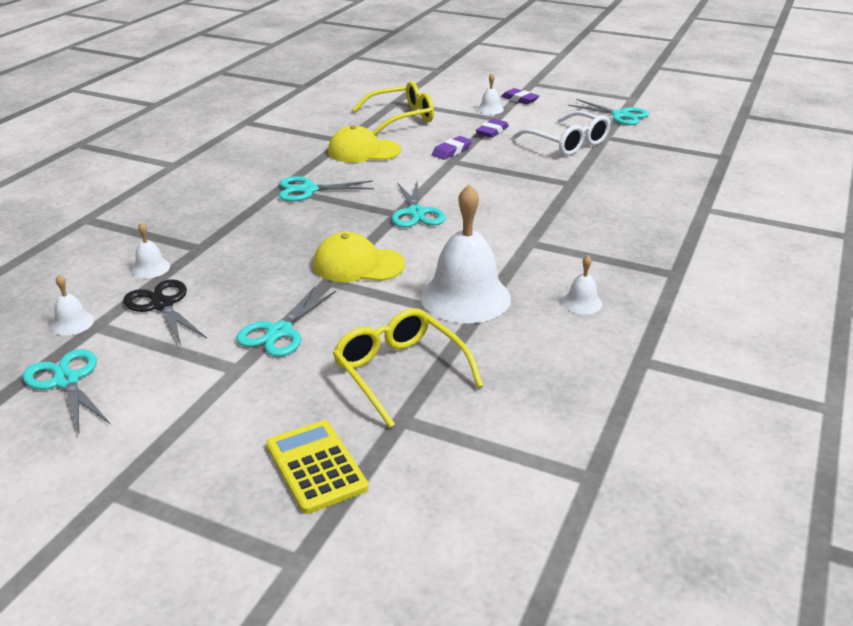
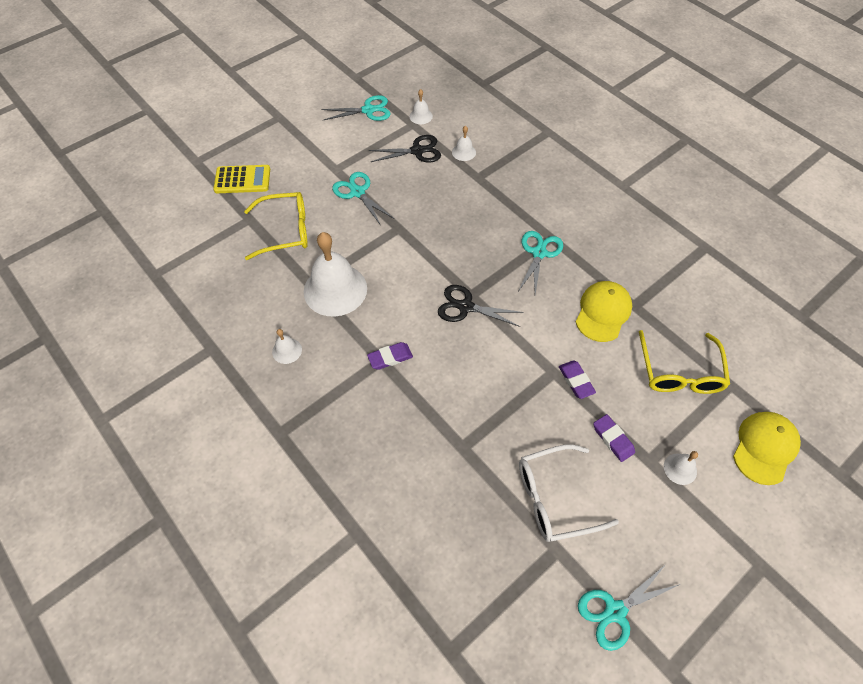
camera: 115 degrees right, 25 degrees up
(358, 265) = (409, 248): yellow cap -> yellow cap (764, 448)
(416, 213) = (465, 307): turquoise scissors -> black scissors
(520, 99) = (704, 518): purple eraser -> purple eraser (390, 357)

